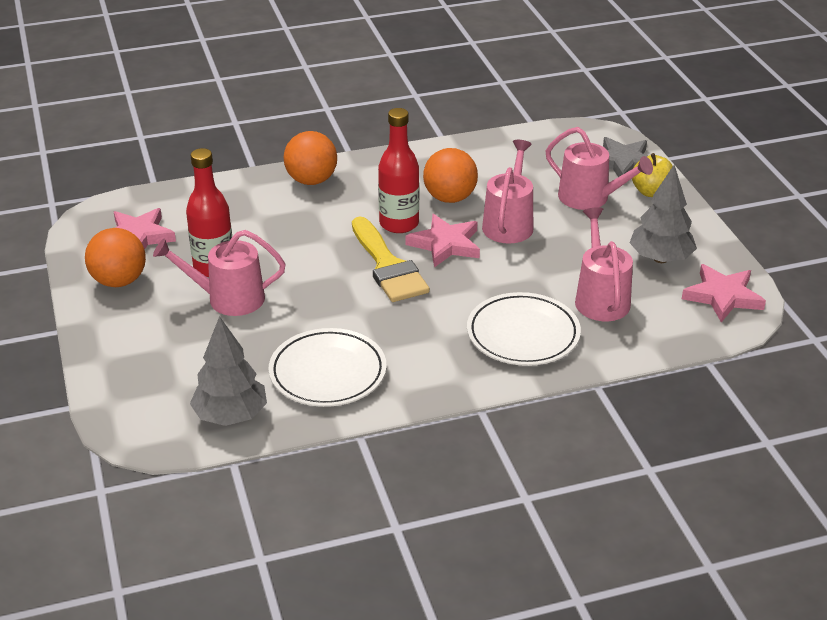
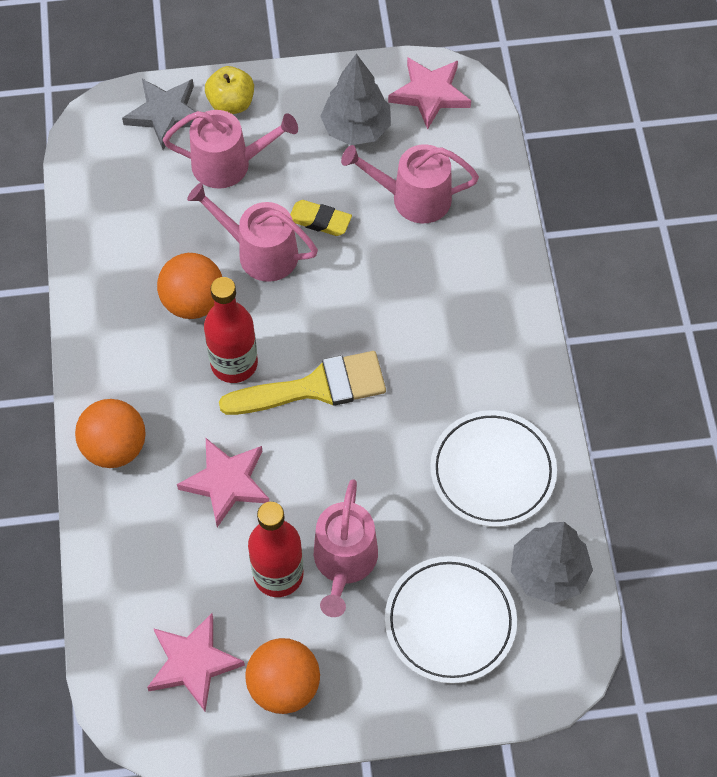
camera: 80 degrees left, 25 degrees up
(445, 244) = (286, 322): pink star -> pink star (226, 482)
(523, 334) = (460, 280): white plate -> white plate (450, 622)
(553, 250) = (319, 220): none -> yellow eraser
(589, 198) = (228, 164): pink watering can -> pink watering can turned 45 degrees clockwise

